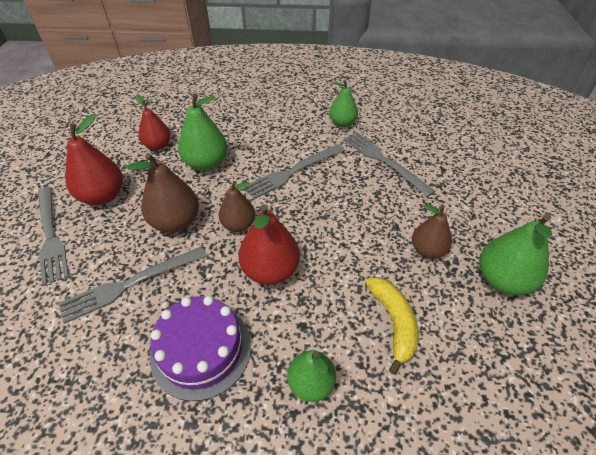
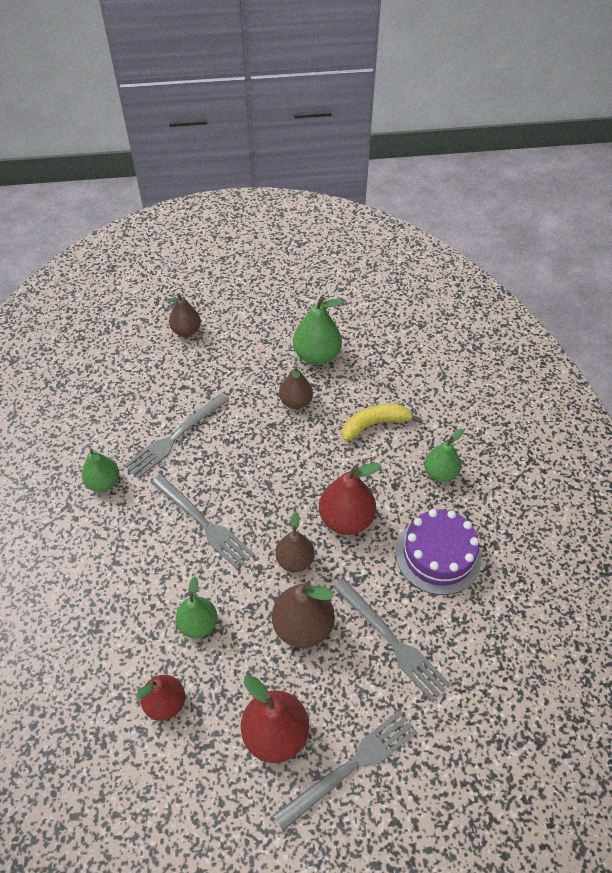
camera: 100 degrees left, 5 degrees up
(206, 164) = (198, 624): green pear -> green pear, size x0.67
(518, 175) = (186, 331): none -> brown pear

